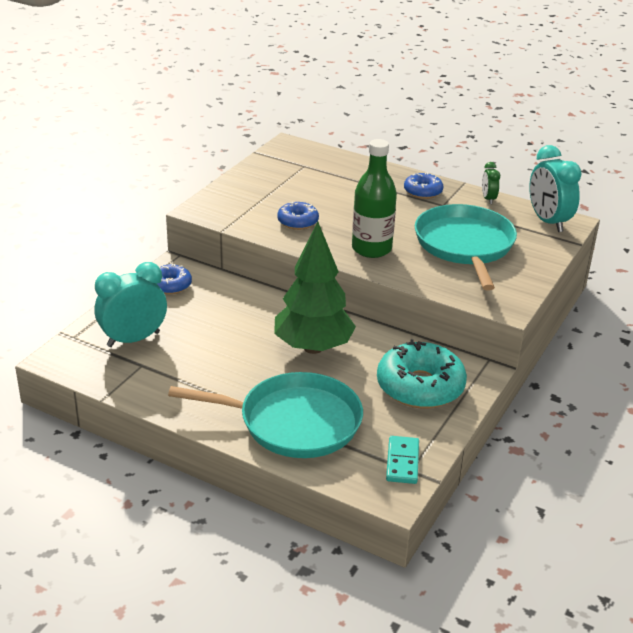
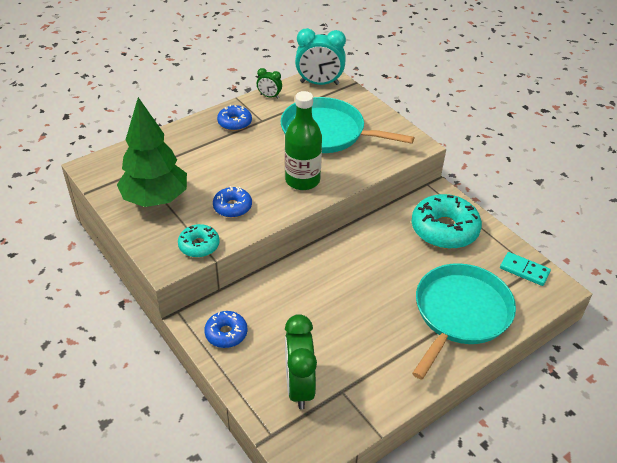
camera: 65 degrees left, 10 degrees up
(133, 339) = (299, 386): turquoise clock -> green clock
(233, 218) = (199, 245): none -> turquoise donut
(313, 347) = (370, 270): green tree -> green tree (155, 199)

